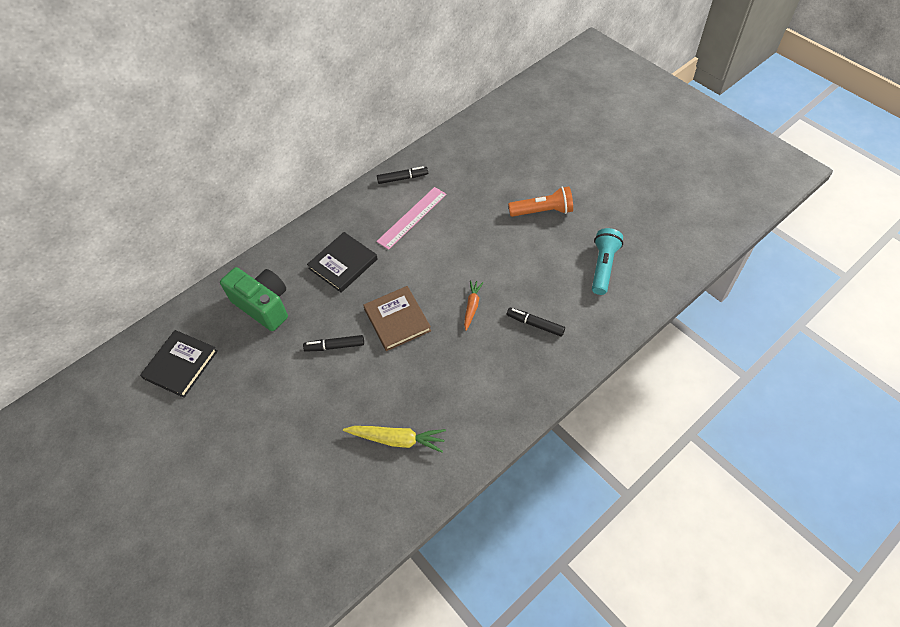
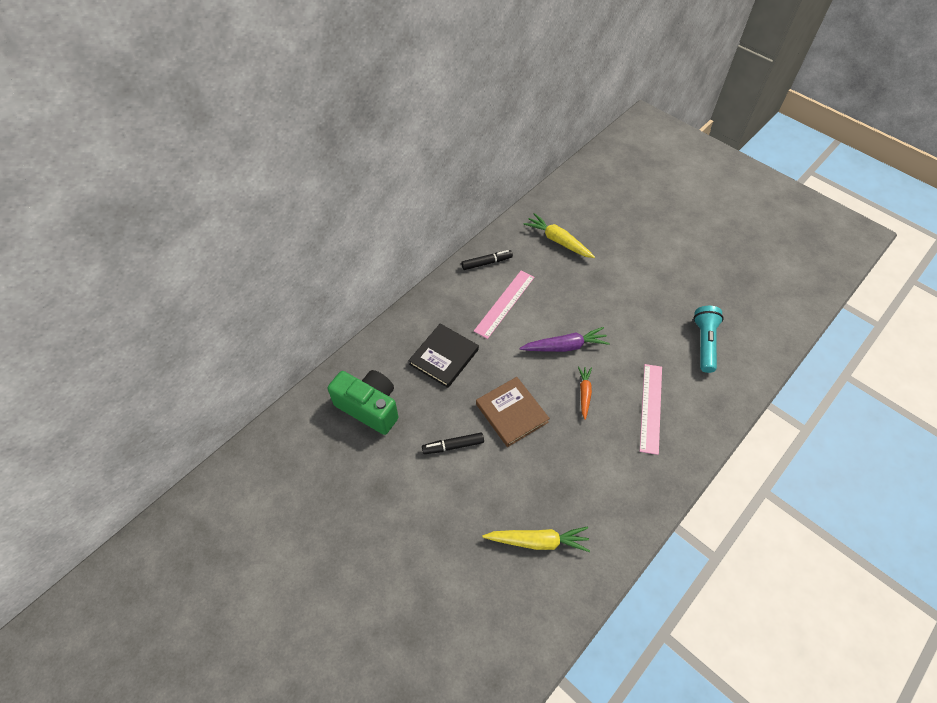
camera: 10 degrees left, 0 degrees up
(181, 365) = (293, 479): black book -> none
(462, 261) = (565, 346): none -> purple carrot
(477, 161) = (558, 241): none -> yellow carrot
(535, 324) = (651, 408): black marker -> pink ruler
(543, 211) = (633, 289): orange flashlight -> none

